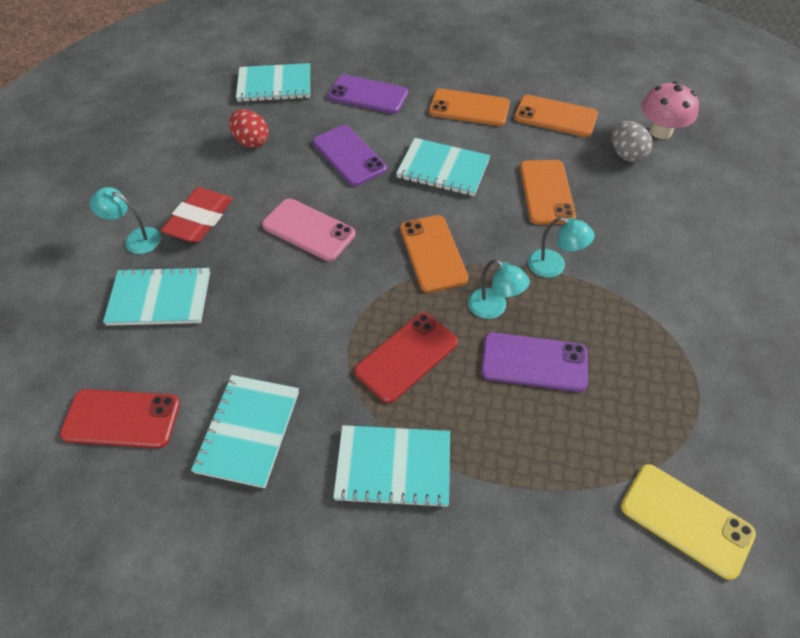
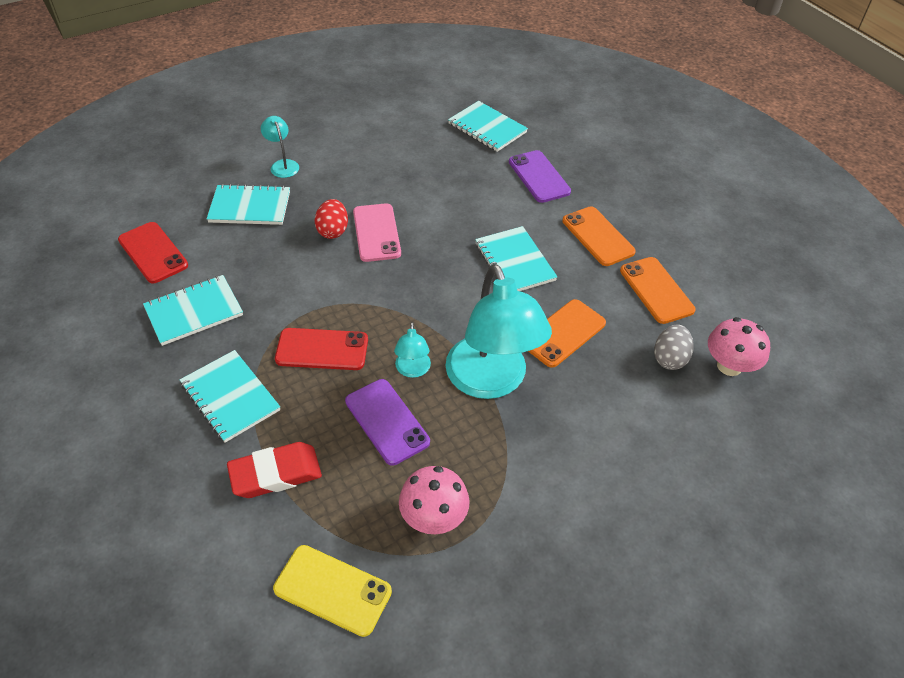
camera: 45 degrees right, 5 degrees down
(160, 298) = (250, 207): turquoise notebook -> turquoise notebook turned 45 degrees counterclockwise
(200, 219) = (328, 179): red eraser -> red eraser (275, 474)
(251, 141) = (421, 154): red egg -> red egg (333, 231)
(349, 156) = (466, 207): purple phone -> none
(433, 253) = (427, 307): orange phone -> none
(554, 266) = (491, 381): turquoise lamp -> turquoise lamp, size x2.28
(662, 395) = (434, 517): none -> pink mushroom
(686, 520) = (332, 590): yellow phone -> yellow phone turned 60 degrees counterclockwise

